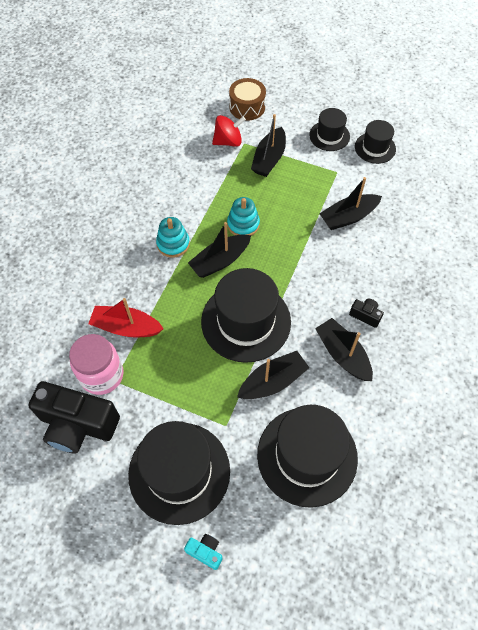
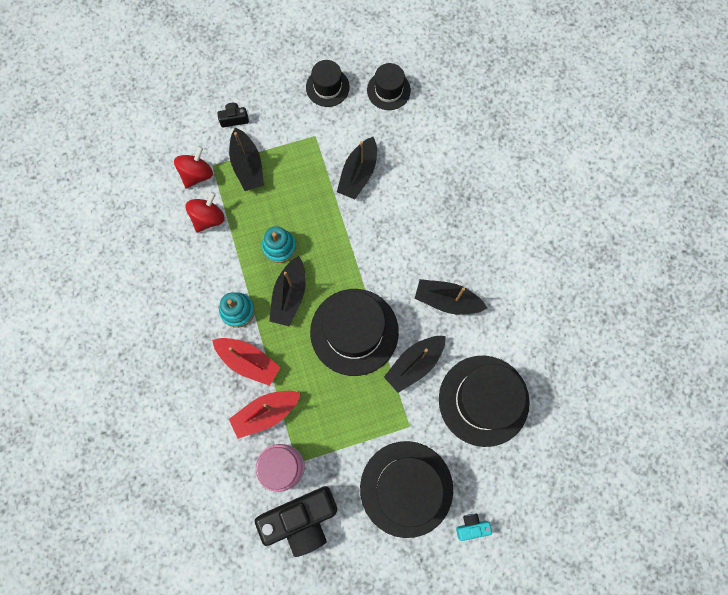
camera: 40 degrees left, 15 degrees up
(148, 283) = (248, 361): none -> red boat
(210, 172) = (208, 218): none -> red spinning top
(247, 107) = (182, 125): brown drum -> none
(273, 381) = (414, 364): black boat -> black boat turned 150 degrees counterclockwise
(329, 136) = (280, 103): black hat -> black hat (388, 90)
(365, 315) = (438, 254): black camera -> black camera (234, 119)

